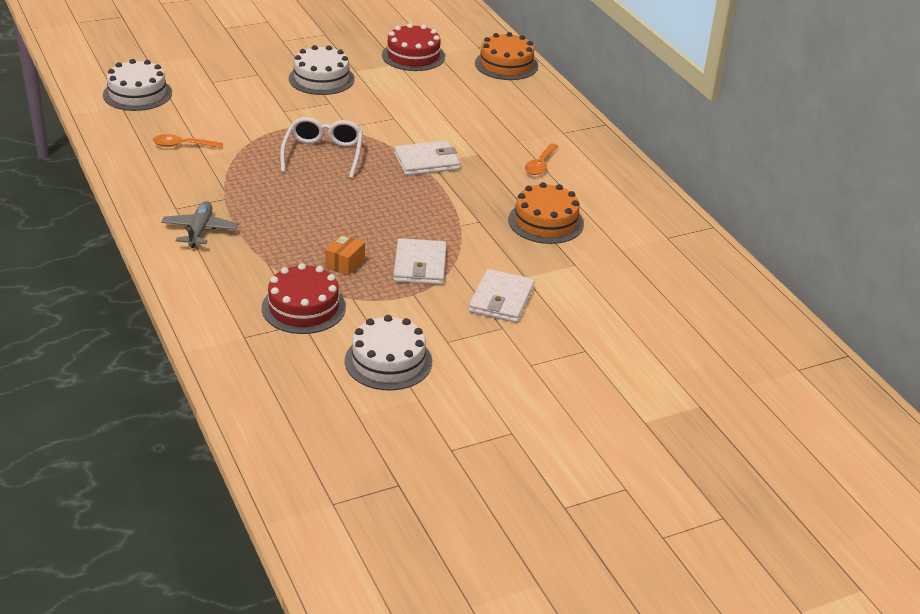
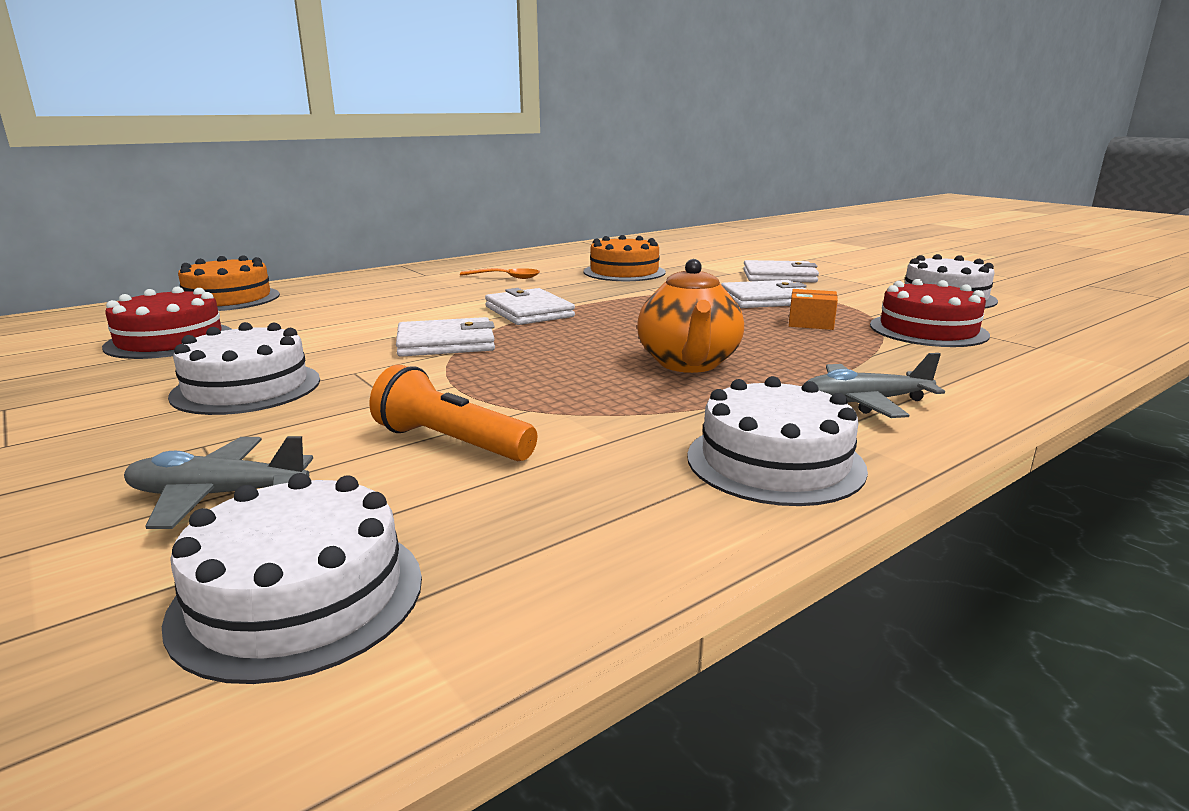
camera: 100 degrees left, 15 degrees down
(158, 186) = (775, 462): none -> white cake
(182, 145) = (585, 468): orange spoon -> none
(210, 79) = (217, 495): none -> grey plane
(225, 121) = (451, 442): none -> orange flashlight
(288, 195) = (688, 364): none -> orange teapot
(323, 154) = (545, 358): white glasses -> none
(367, 129) = (446, 343): none -> white wallet

